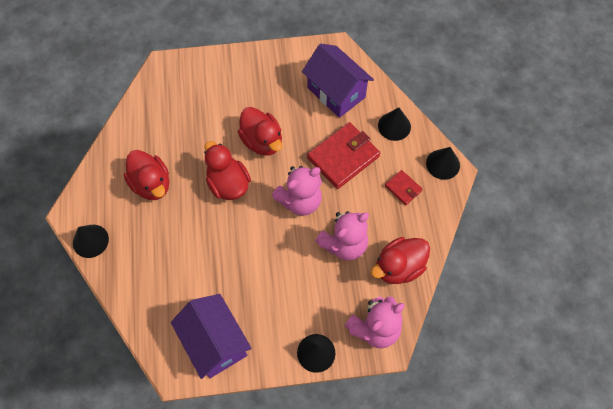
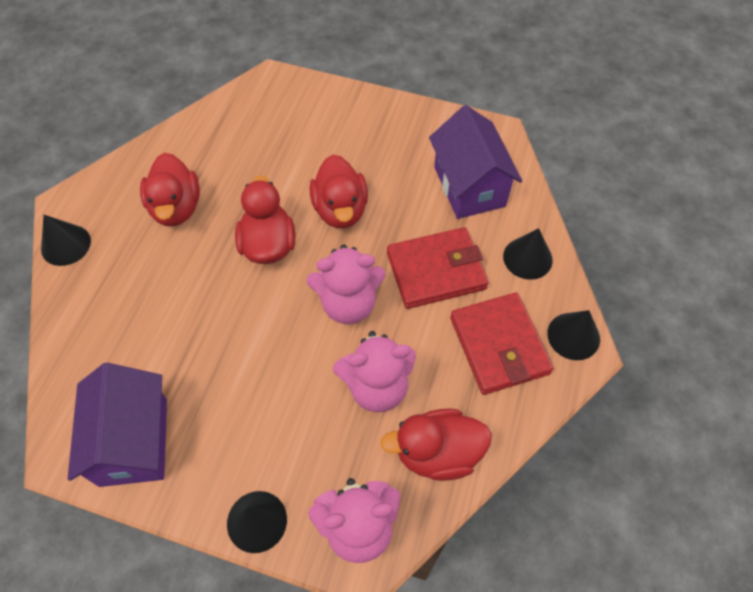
camera: 25 degrees right, 5 degrees down
(403, 188) = (499, 345): red wallet -> red wallet, size x1.97

